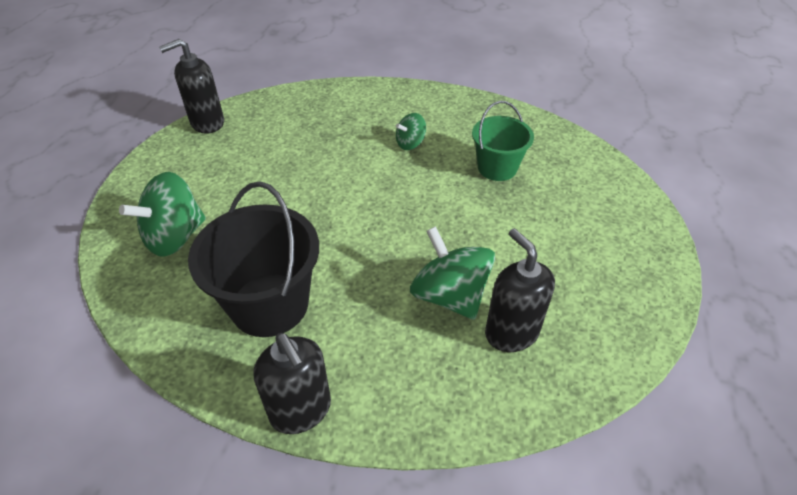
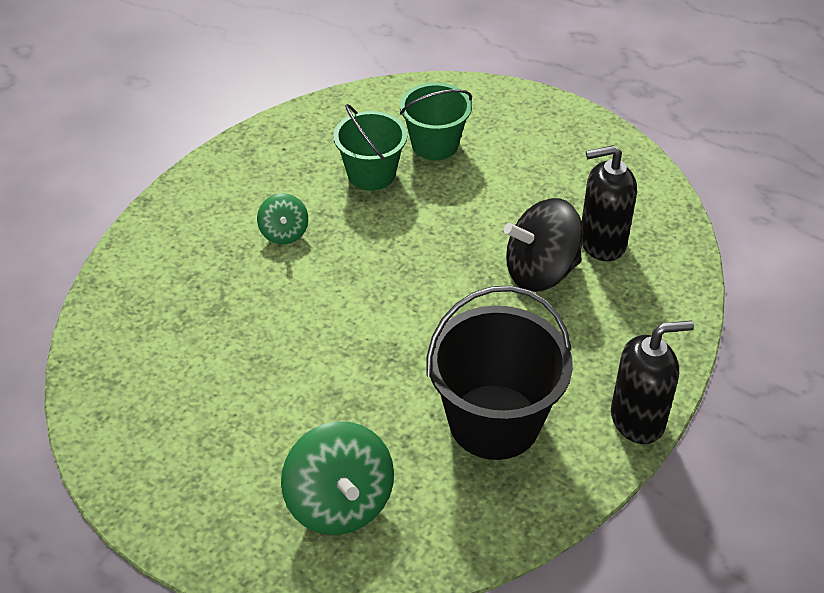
camera: 70 degrees left, 0 degrees up
(207, 123) = (101, 439): black soap dispenser -> none
(449, 295) = (541, 271): green spinning top -> black spinning top
(555, 192) = (435, 144): none -> green bucket

